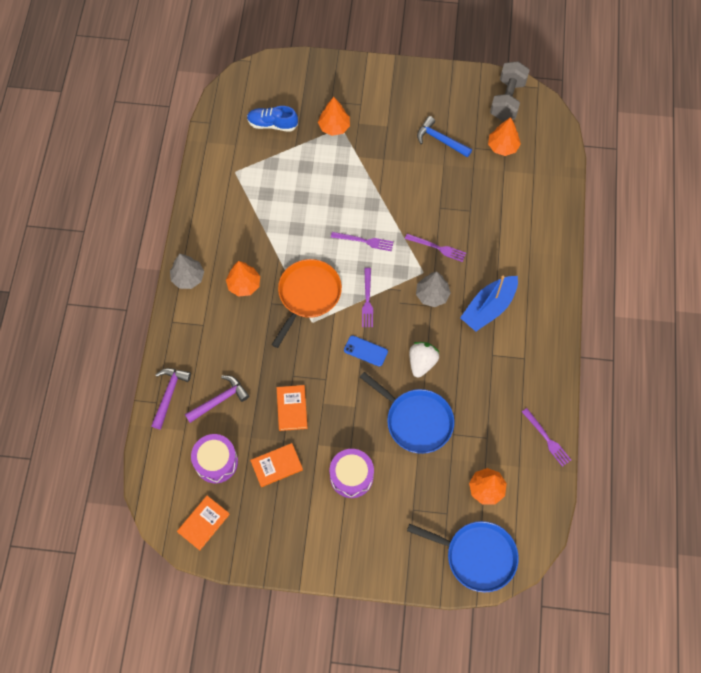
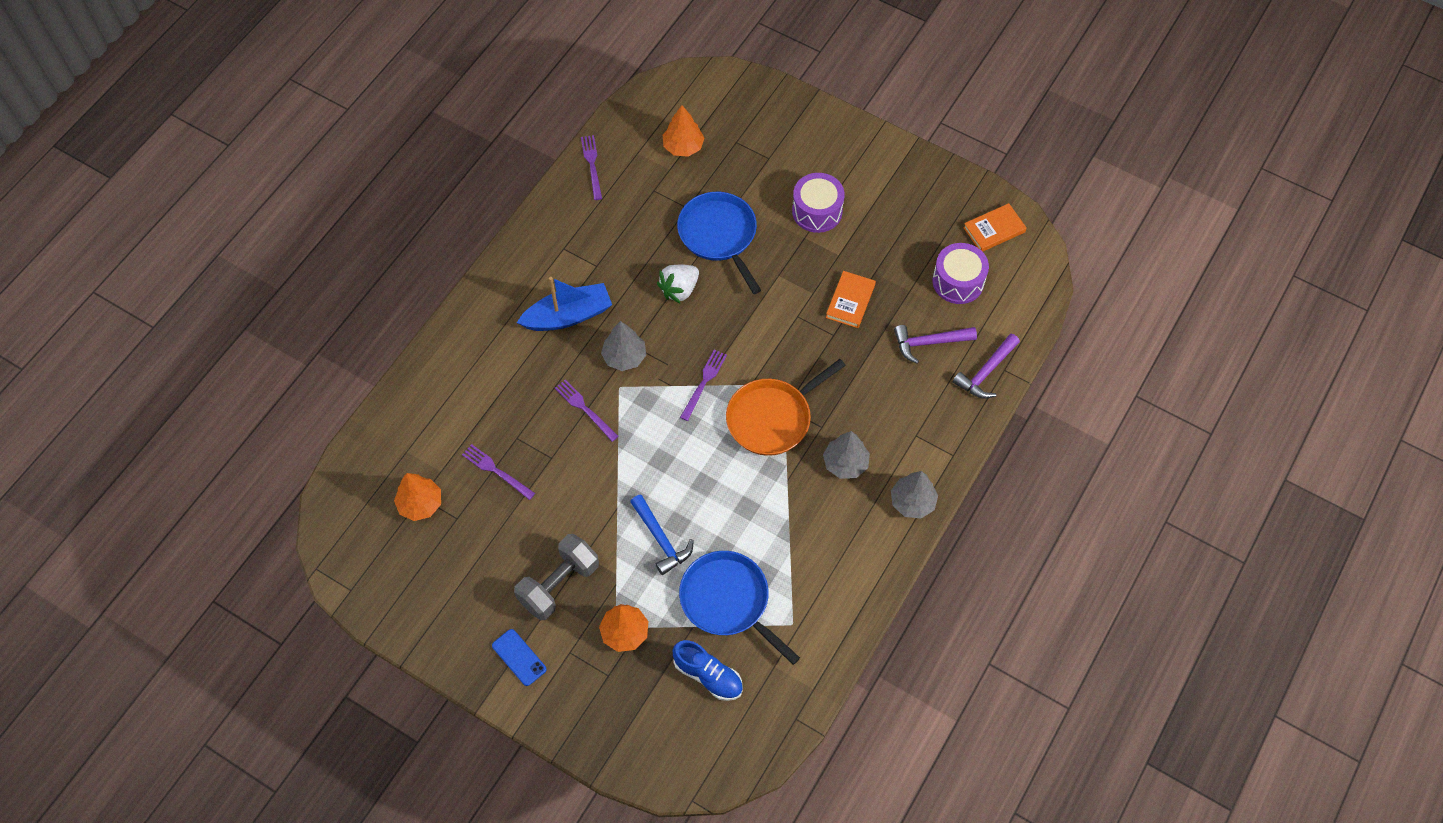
camera: 155 degrees left, 5 degrees down
(244, 285) = (845, 463): orange tree -> grey tree
(276, 466) = (893, 252): orange book -> none
(364, 241) = (669, 455): purple fork -> purple fork (496, 471)
(365, 351) = (736, 327): blue phone -> blue phone (519, 657)
(440, 140) = (494, 549): blue hammer -> blue hammer (661, 539)
(477, 556) = (727, 97): blue pan -> blue pan (728, 601)
(507, 100) = (369, 568): grey dumbbell -> grey dumbbell (559, 584)

